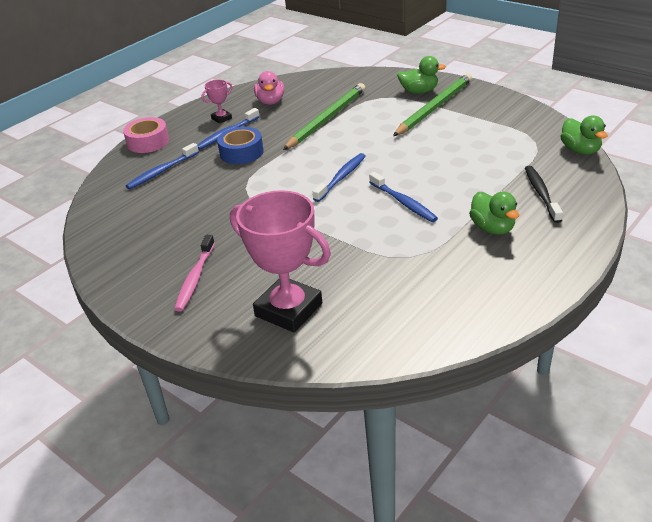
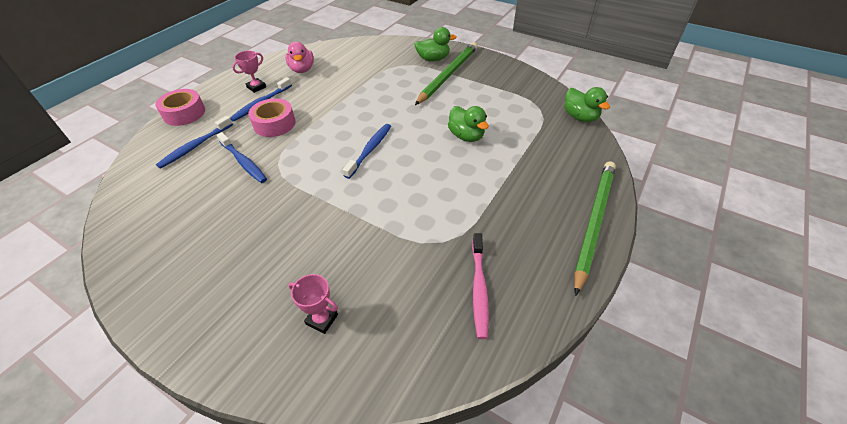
camera: 10 degrees left, 10 degrees up
(195, 278) = (221, 280): pink toothbrush -> pink toothbrush (479, 289)
(241, 152) = (274, 124): blue tape -> pink tape
(288, 310) = (322, 319): pink trophy -> pink trophy, size x0.45
(327, 119) = (353, 87): green pencil -> green pencil (593, 222)
(403, 202) = (430, 177): blue toothbrush -> blue toothbrush (244, 162)
(492, 228) = (517, 205): green duck -> green duck (466, 136)
(541, 194) = (555, 164): black toothbrush -> none

